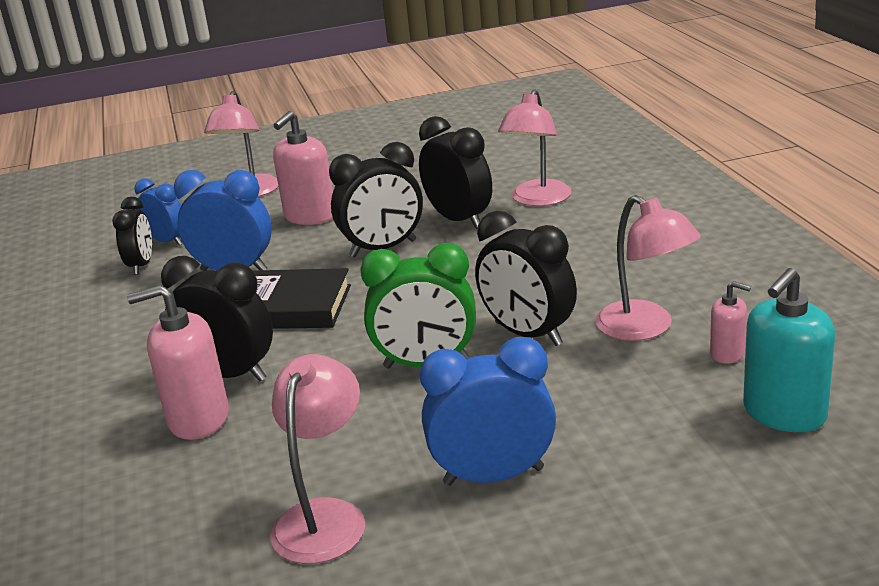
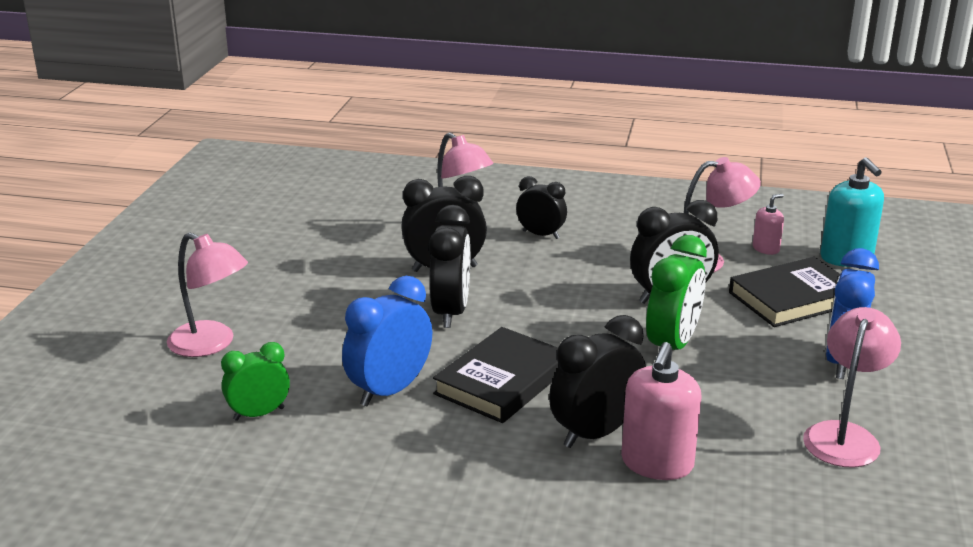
camera: 65 degrees left, 0 degrees up
(141, 265) = (297, 440): black clock -> black clock (541, 235)
(167, 241) = (259, 414): blue clock -> green clock
(310, 216) = (326, 327): pink soap dispenser -> none
(325, 517) = (844, 435): pink lamp -> pink lamp turned 75 degrees clockwise
(618, 404) = (793, 298): none -> black book

